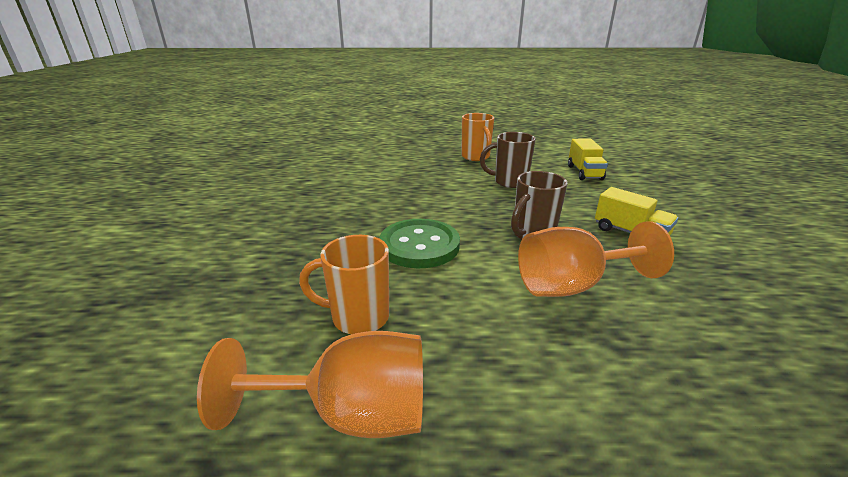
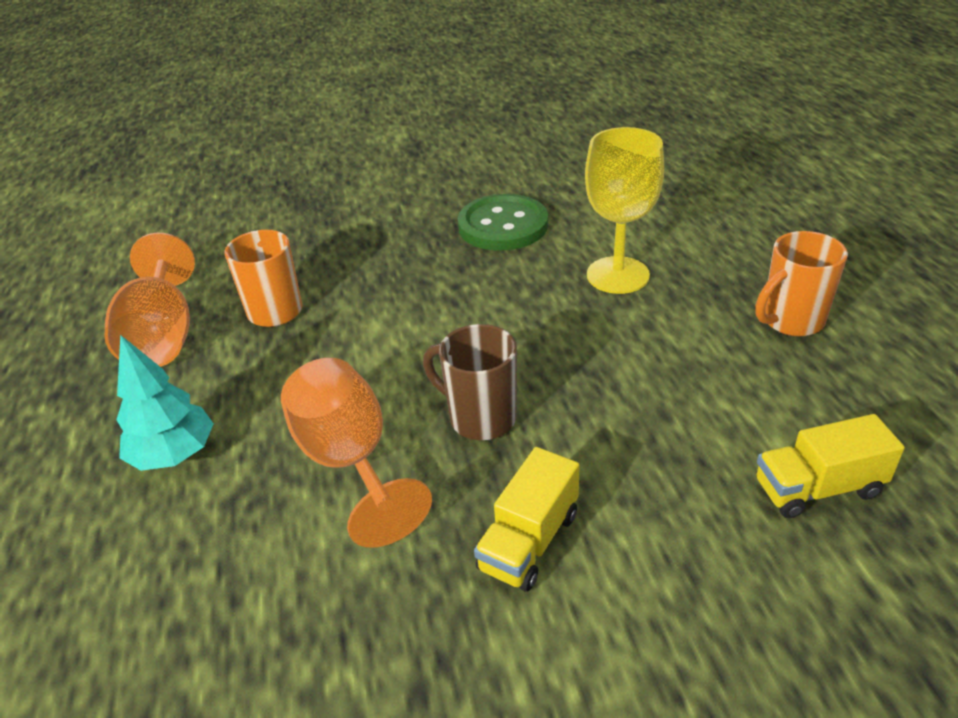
camera: 80 degrees right, 10 degrees up
(414, 182) = (617, 275): none -> yellow goblet
(419, 245) = (418, 319): green button -> green button (503, 226)
(509, 182) = (683, 377): brown mug -> none
(566, 391) = (174, 455): none -> turquoise tree

